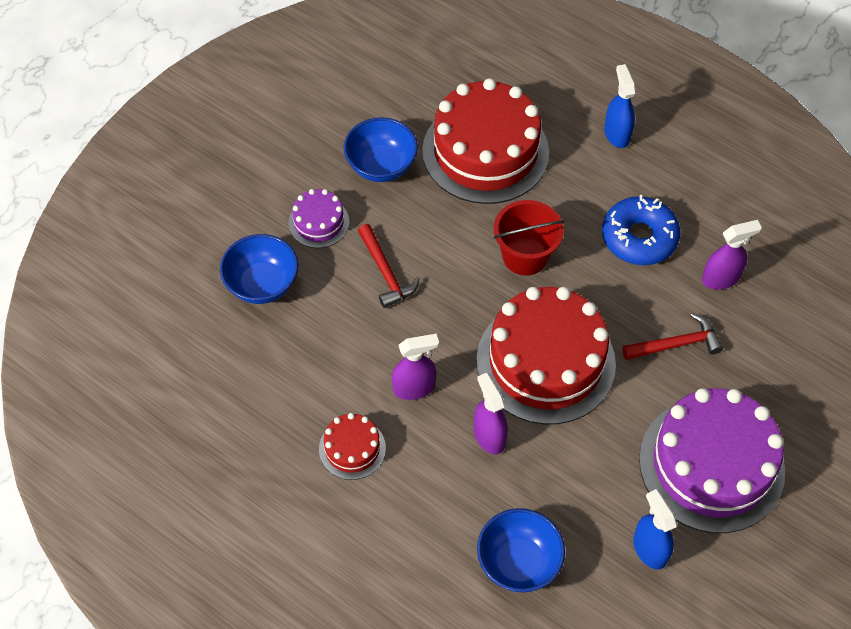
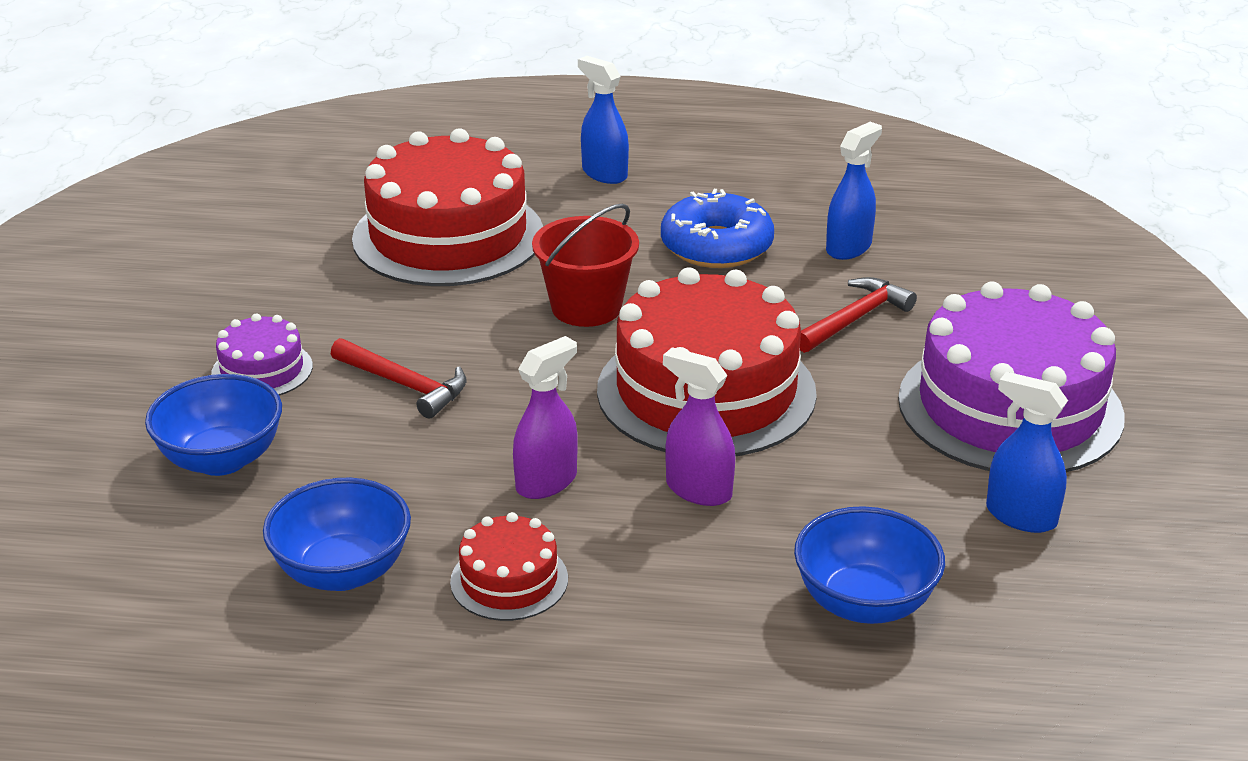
camera: 30 degrees left, 25 degrees down
(381, 166) = (312, 291): blue bowl -> blue bowl (343, 571)
(721, 278) = (849, 247): purple spray bottle -> blue spray bottle

